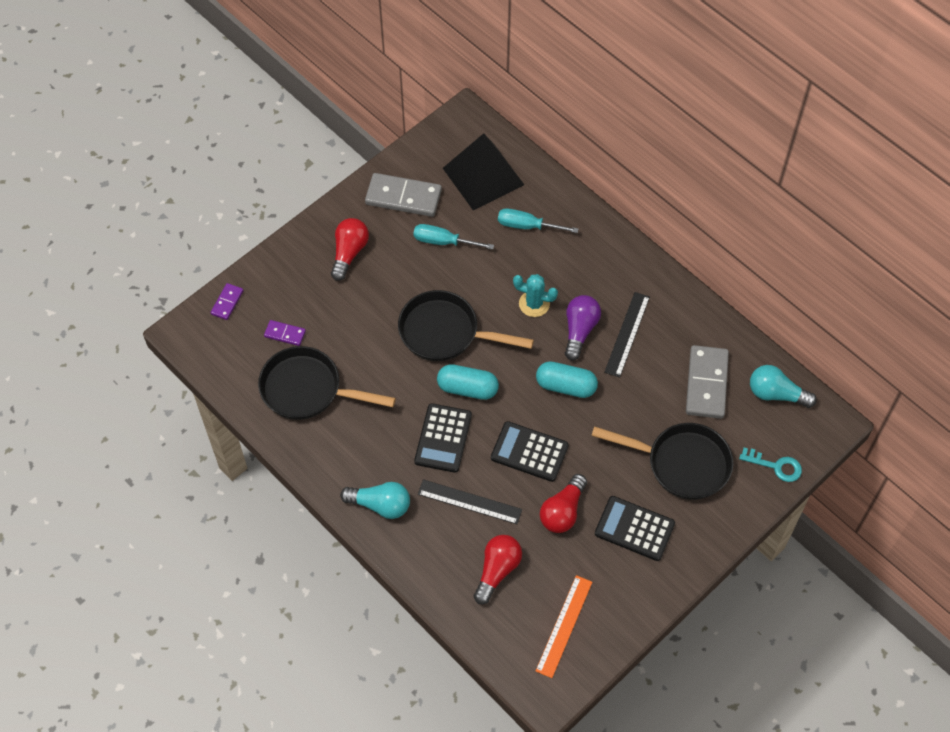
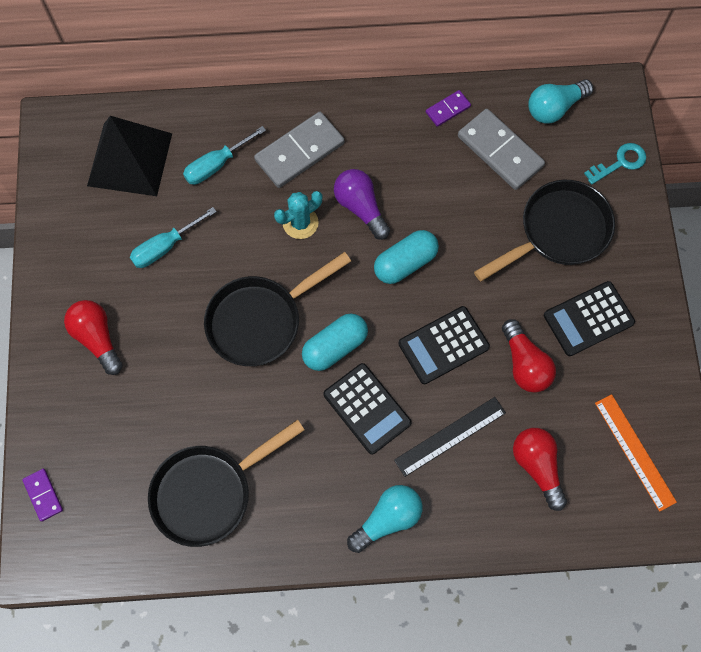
camera: 50 degrees left, 10 degrees up
(285, 334) = (129, 466): purple domino -> purple domino (448, 109)
(403, 197) = (84, 243): grey domino -> grey domino (300, 152)
(627, 334) = (398, 173): black ruler -> none

